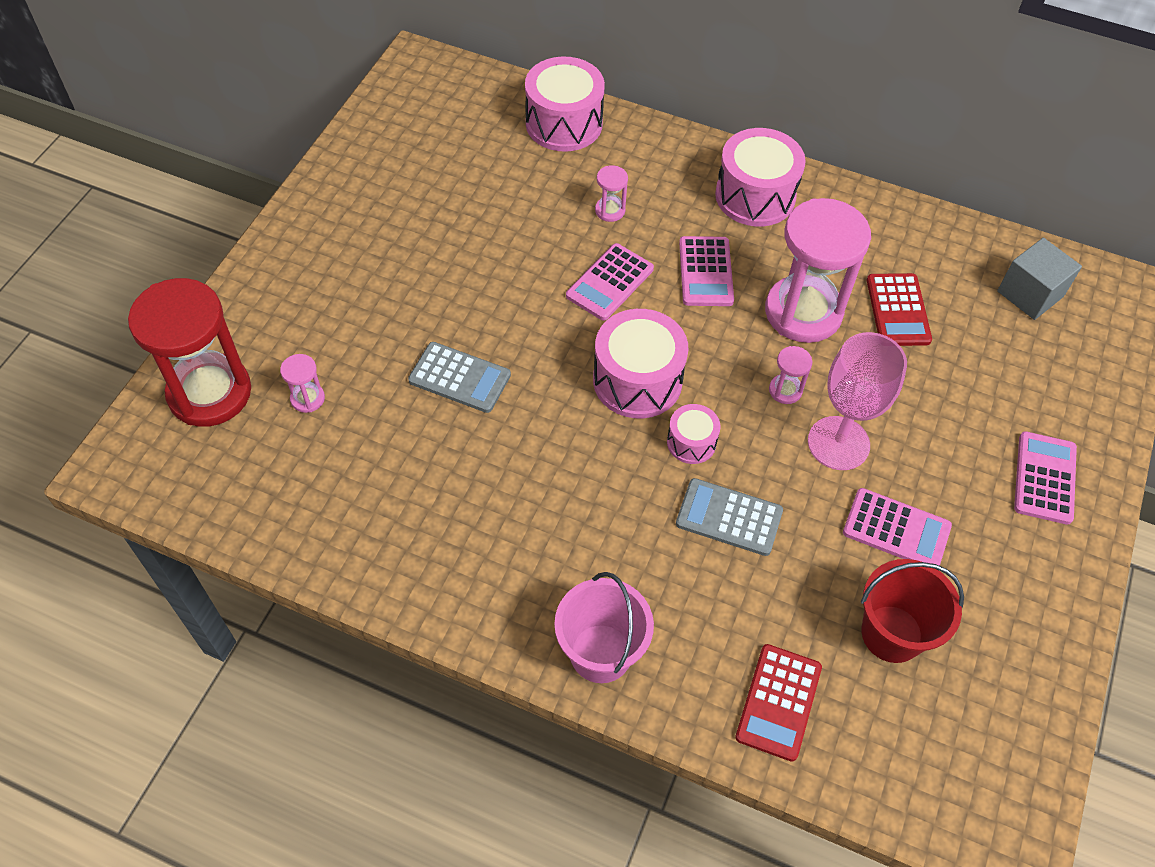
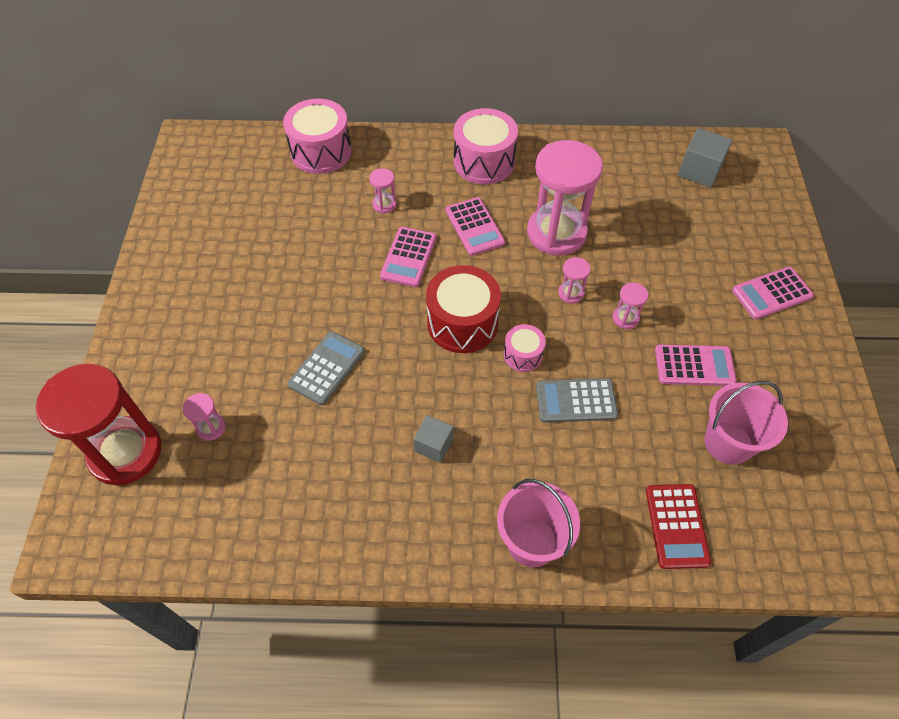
camera: 20 degrees left, 0 degrees up
(459, 378) = (327, 368): grey calculator -> grey calculator turned 60 degrees counterclockwise
(540, 506) = (434, 445): none -> grey cube
(637, 380) = (462, 323): pink drum -> red drum
(838, 443) = (625, 318): pink goblet -> pink hourglass
(892, 633) = (728, 443): red bucket -> pink bucket
(898, 310) = (619, 210): red calculator -> none
(1044, 478) = (771, 293): pink calculator -> pink calculator turned 105 degrees counterclockwise

